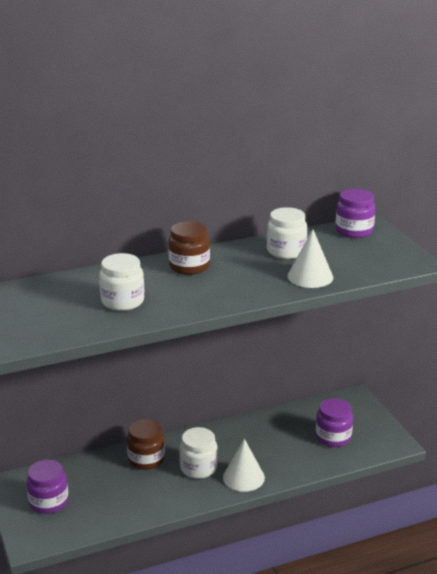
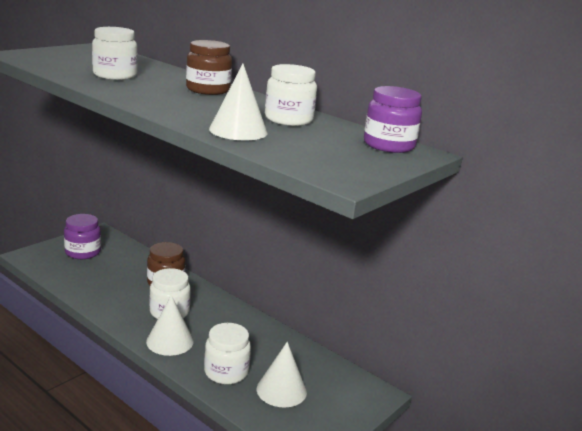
camera: 60 degrees right, 5 degrees down
(299, 458) = (226, 372): none -> white jar
(333, 437) = (281, 390): purple jar -> white cone

